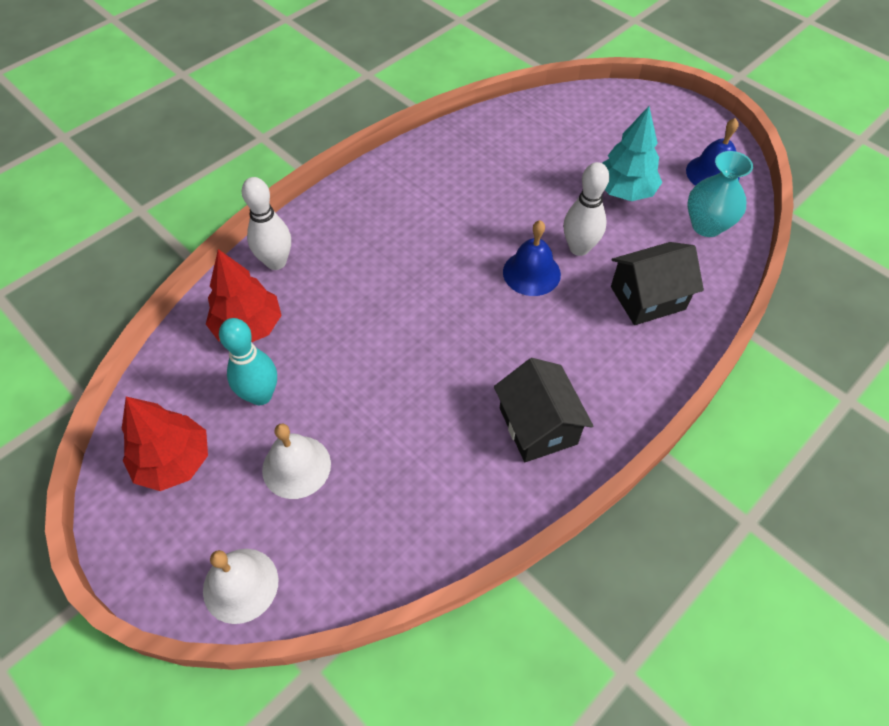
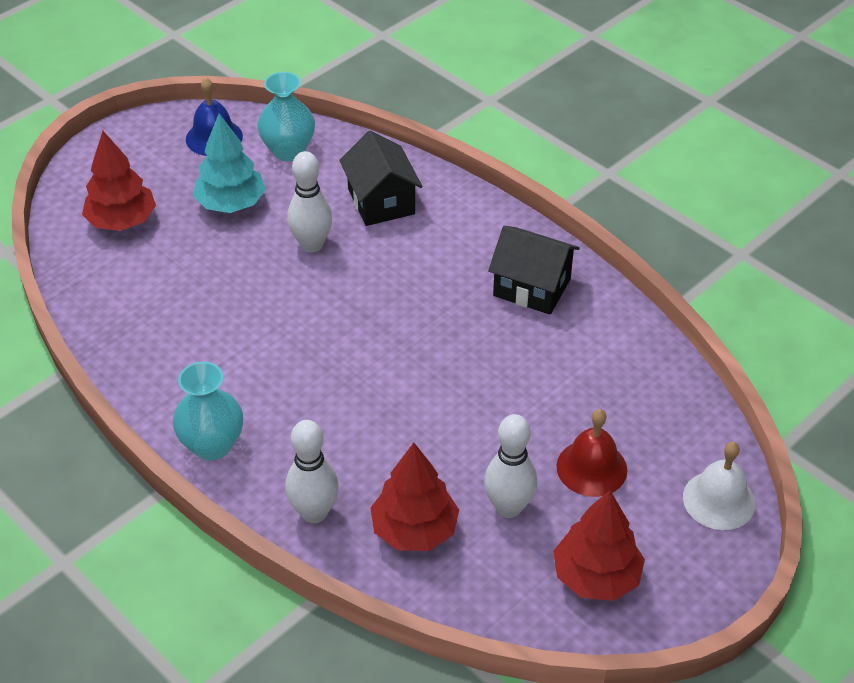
camera: 90 degrees left, 10 degrees down
(261, 395) = (508, 507): turquoise bowling pin -> white bowling pin
(296, 466) = (591, 468): white bell -> red bell
(349, 199) = (212, 445): none -> turquoise vase
(531, 273) = (344, 283): blue bell -> none
(538, 426) = (532, 287): black house -> black house turned 45 degrees clockwise
(591, 128) = (122, 221): none -> red tree

